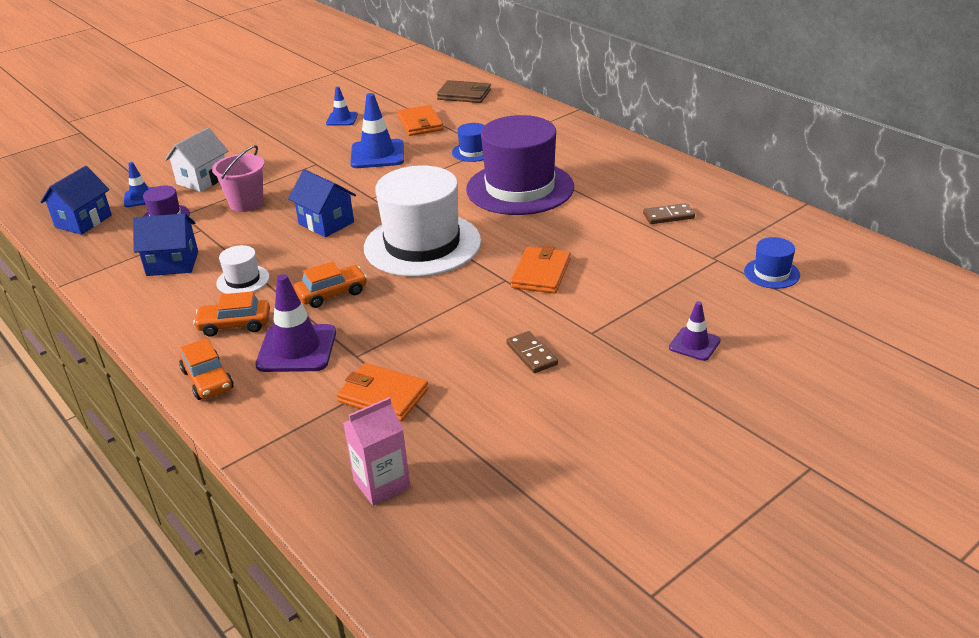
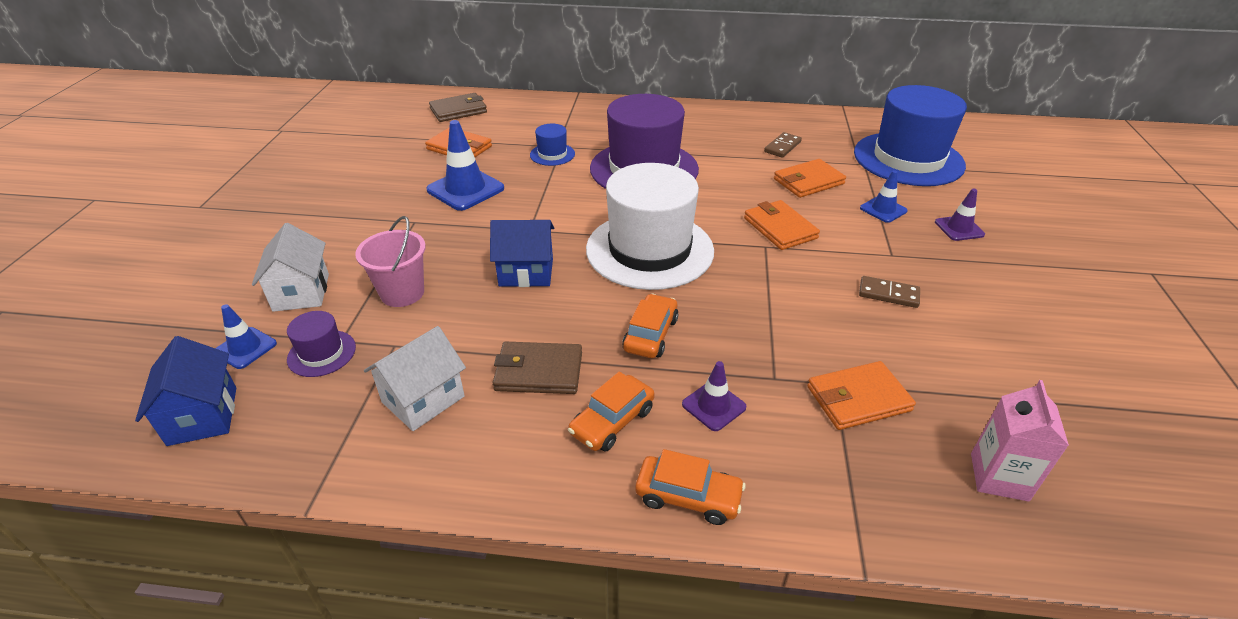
camera: 45 degrees left, 5 degrees up
(172, 263) = (423, 399): blue house -> white house
(243, 280) = (538, 371): white hat -> brown wallet
(297, 349) = (713, 406): purple traffic cone -> purple traffic cone, size x0.57
(342, 119) = (368, 171): blue traffic cone -> blue traffic cone (883, 209)
(634, 251) = (808, 181): none -> orange wallet
(771, 273) = (908, 159): blue hat -> blue hat, size x2.33

